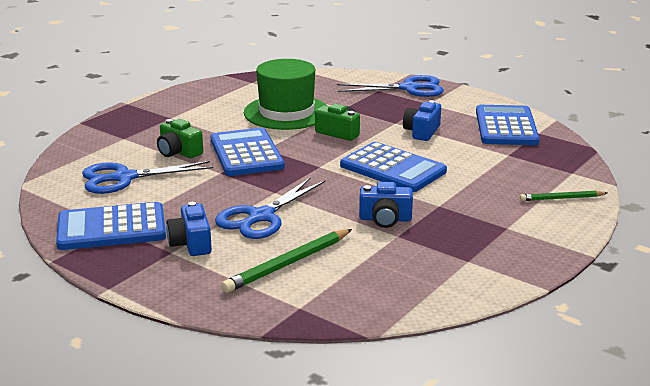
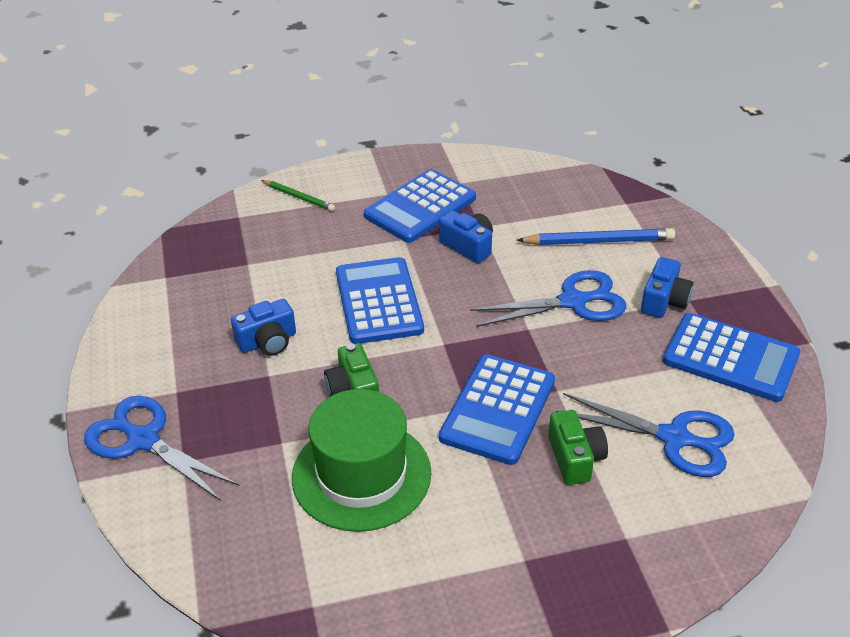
camera: 140 degrees left, 15 degrees up
(288, 264) = (599, 241): green pencil -> blue pencil
(506, 127) = (177, 301): blue calculator -> blue calculator (420, 207)

